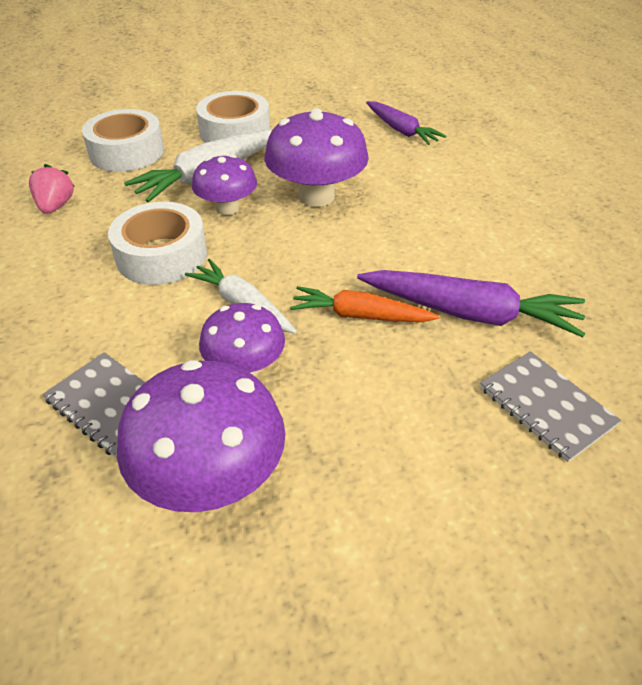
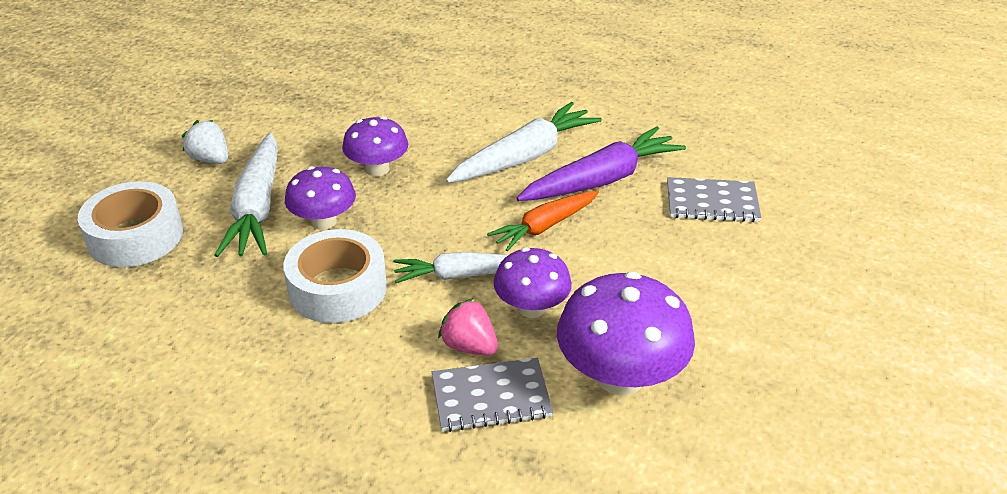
camera: 50 degrees left, 5 degrees down
(55, 206) = (160, 321): pink strawberry -> pink strawberry (469, 346)
(235, 132) = (210, 159): white tape -> white strawberry
(316, 196) = (377, 169): purple mushroom -> purple mushroom, size x0.62
(401, 130) = (353, 81): purple carrot -> none
(435, 254) = (524, 157): none -> white carrot

